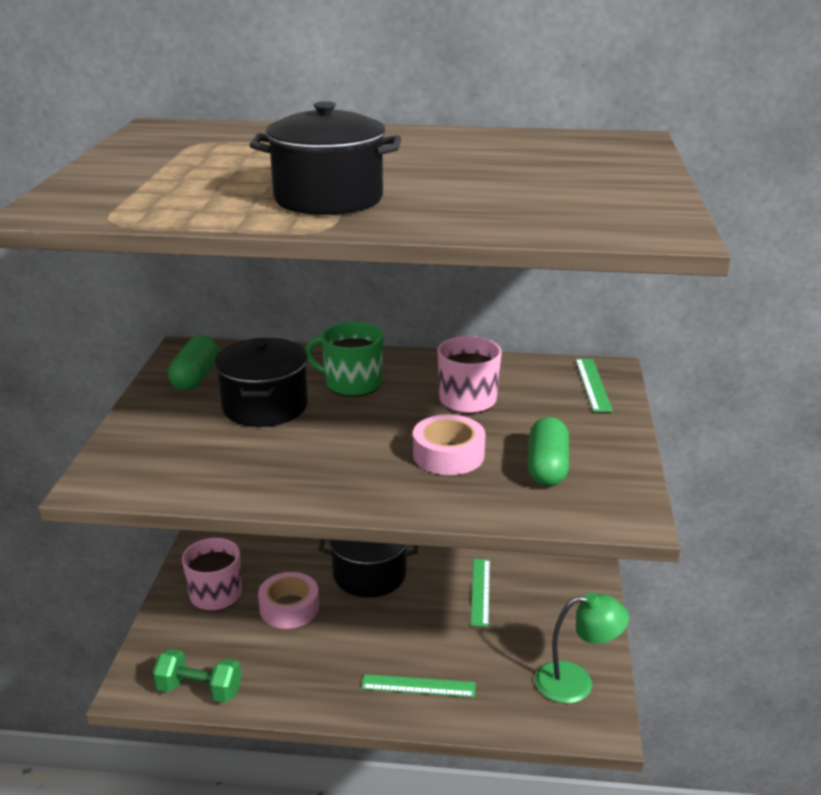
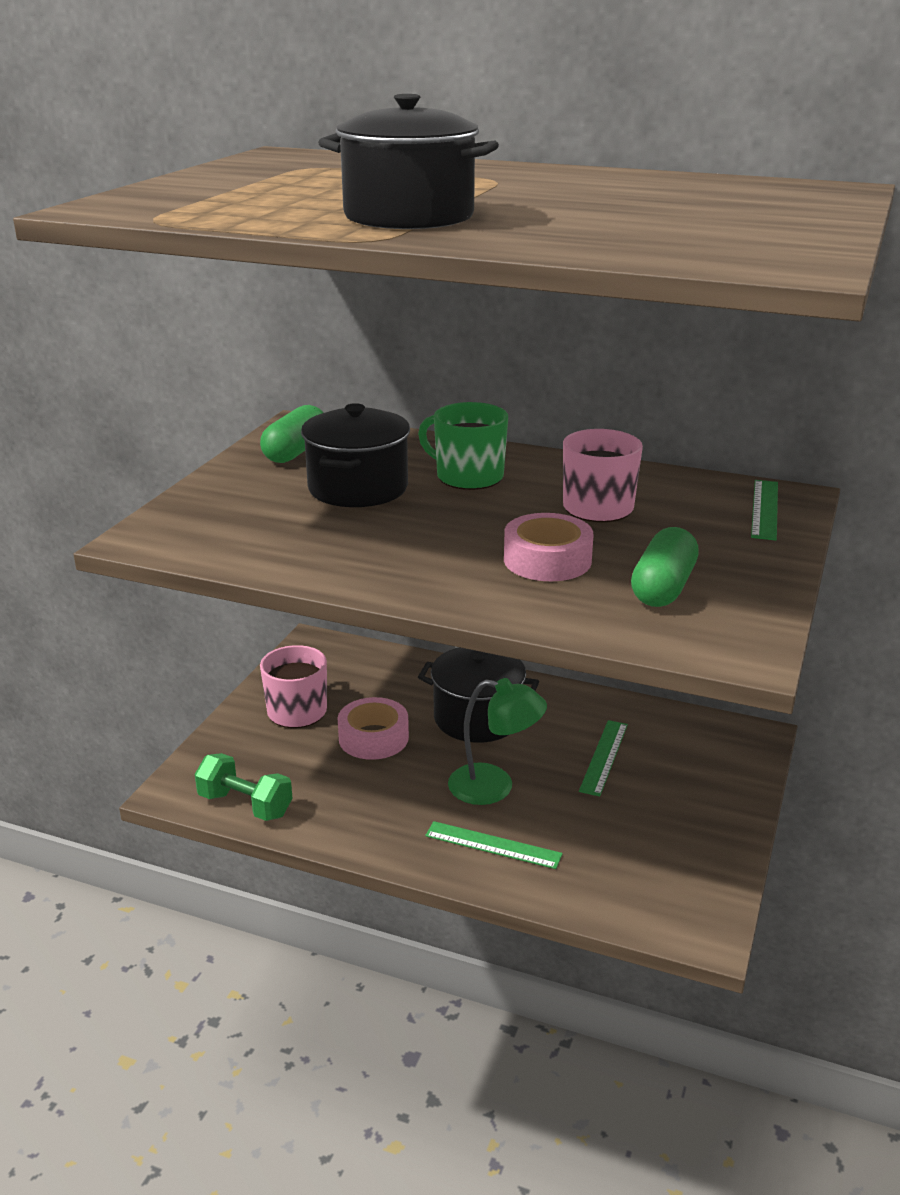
camera: 15 degrees right, 0 degrees up
(576, 682) = (688, 876): green lamp -> green lamp (494, 787)

